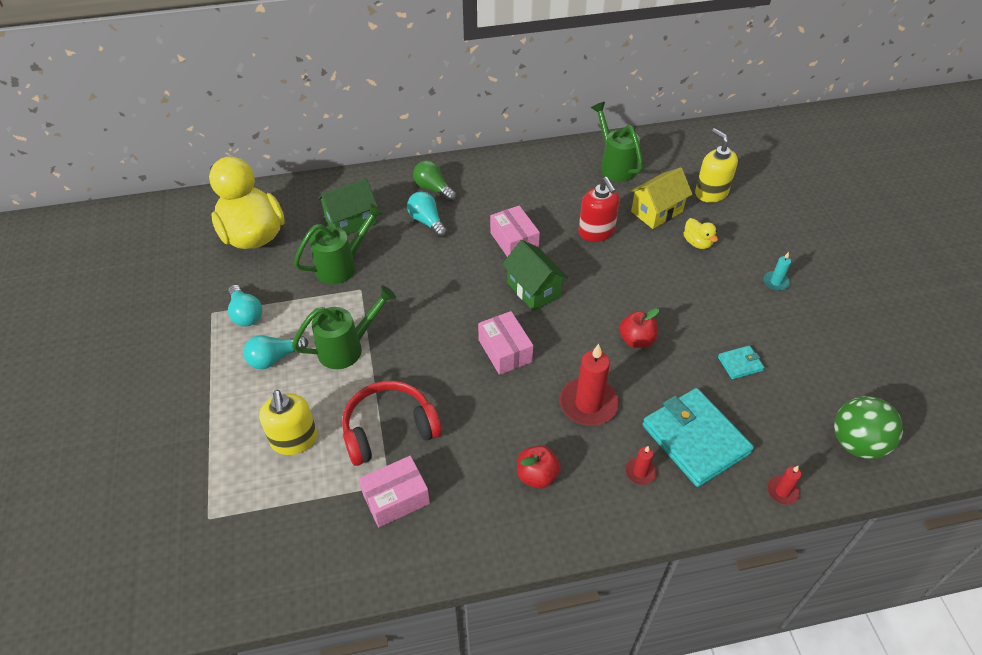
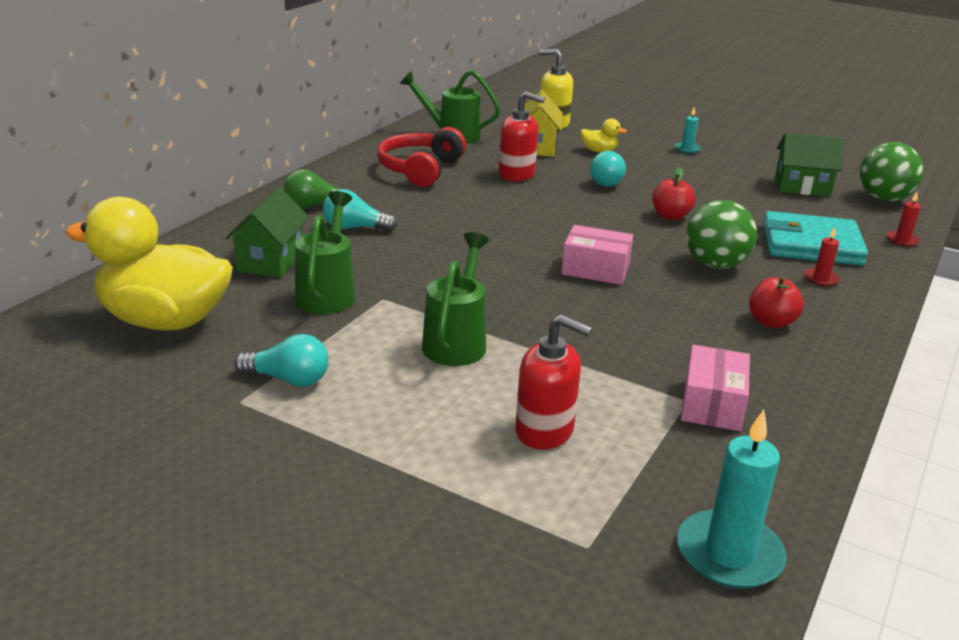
camera: 50 degrees left, 20 degrees down
(250, 583) = (729, 554): none -> turquoise candle
(274, 358) = (396, 391): turquoise light bulb -> turquoise light bulb (607, 181)
(294, 440) = (545, 431): yellow soap dispenser -> red soap dispenser
(389, 429) = (611, 368): red headphones -> red headphones (420, 169)
(514, 241) = (462, 206): pink box -> none
(533, 290) = (540, 225): green house -> green house (802, 187)
(588, 404) = (715, 265): red candle -> green ball
(740, 364) = (753, 196): turquoise wallet -> none

